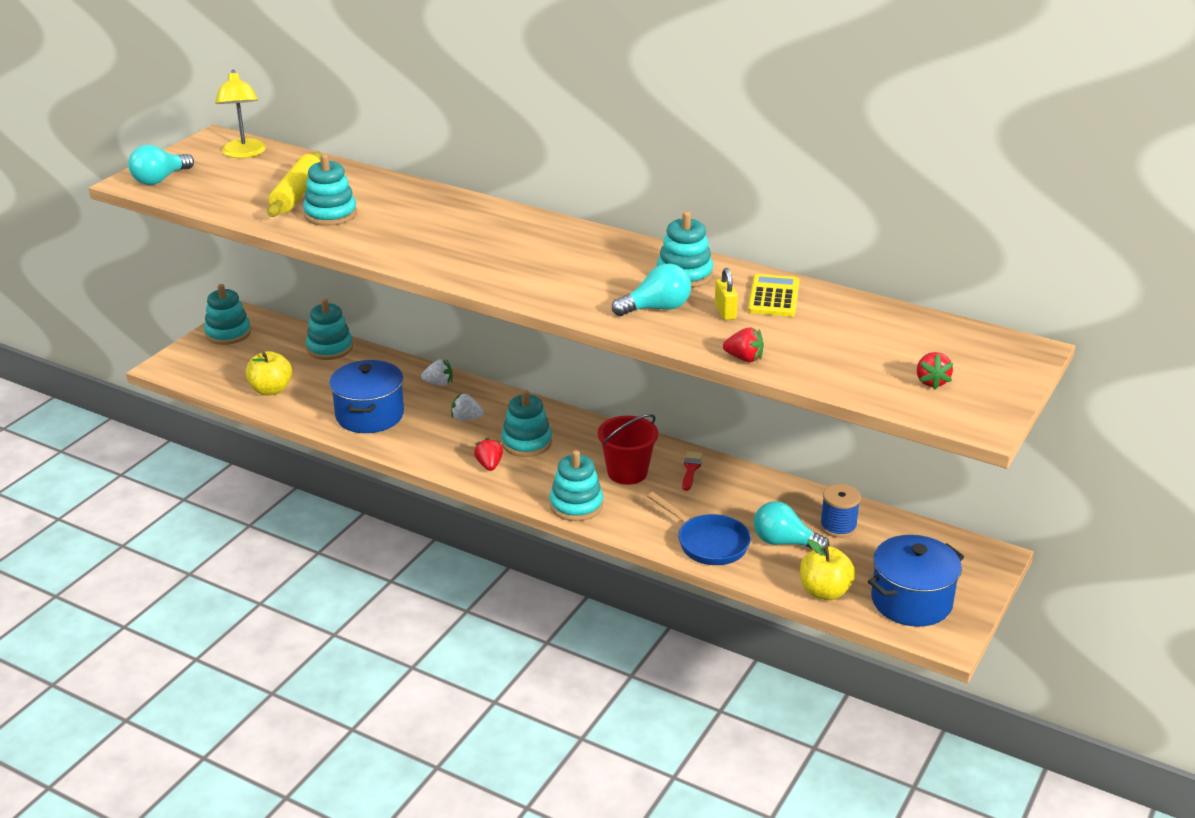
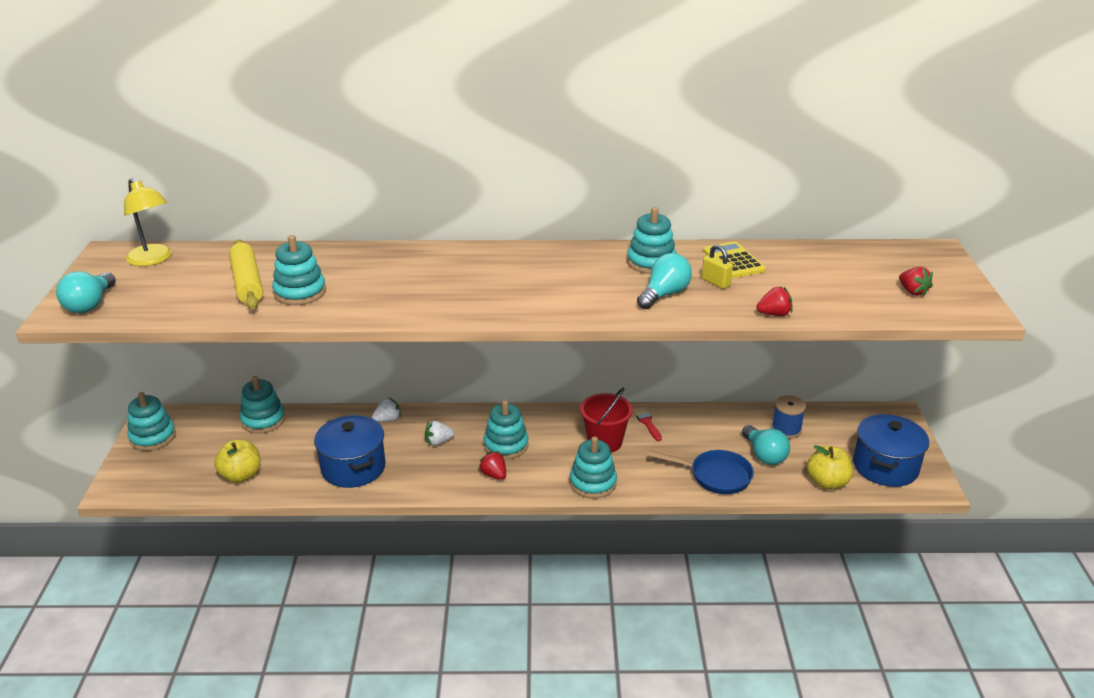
camera: 30 degrees left, 0 degrees up
(784, 542) = (764, 455): turquoise light bulb -> turquoise light bulb turned 105 degrees counterclockwise

